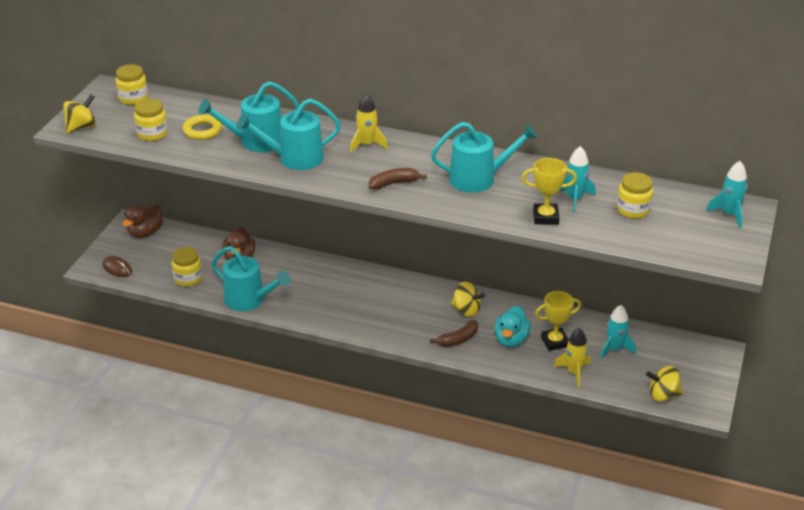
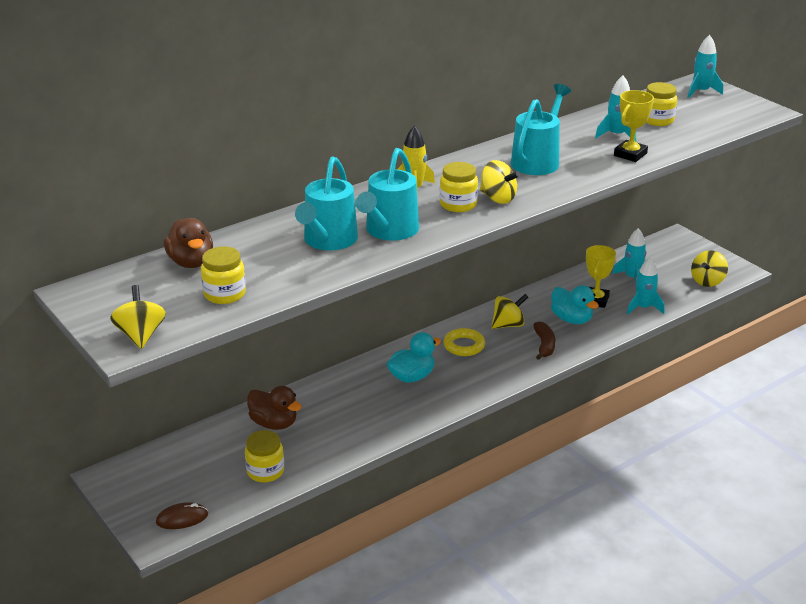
camera: 55 degrees left, 5 degrees down
(133, 98) = (128, 284): yellow jar -> yellow jar (458, 204)
(145, 233) = (142, 473): brown duck -> brown duck (191, 262)
(202, 131) = (263, 263): yellow ring -> yellow ring (464, 345)
(249, 300) = (352, 443): turquoise watering can -> none
(350, 293) = (412, 377): none -> turquoise duck
(394, 183) = (498, 198): brown banana -> yellow spinning top
(574, 372) = (643, 308): yellow rocket -> turquoise rocket

